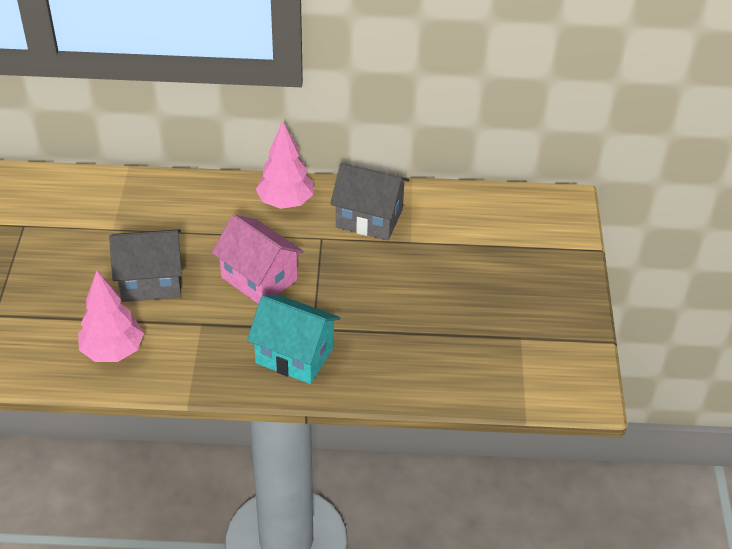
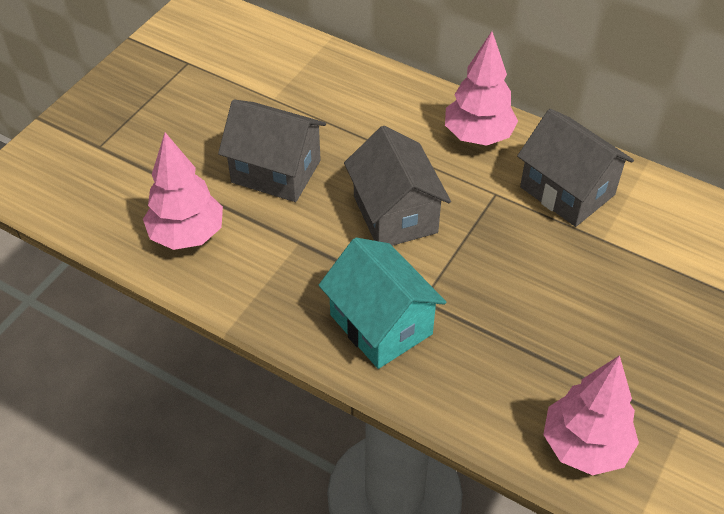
camera: 30 degrees right, 5 degrees up
(259, 278) = (395, 214): pink house -> grey house
(470, 375) = (585, 446): none -> pink tree

